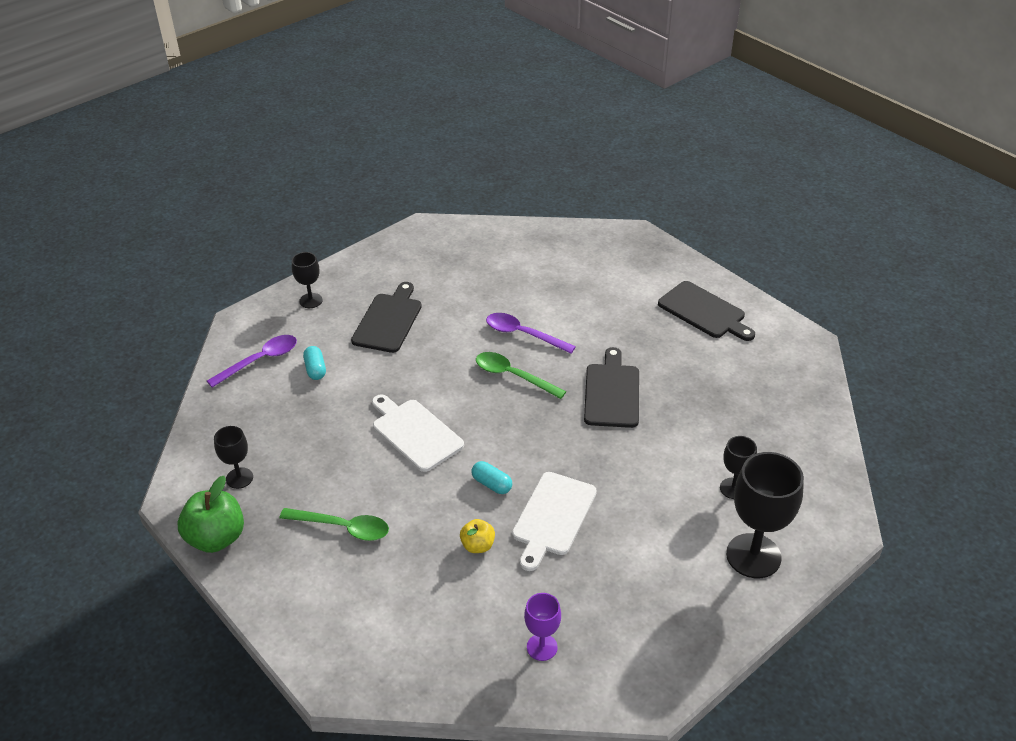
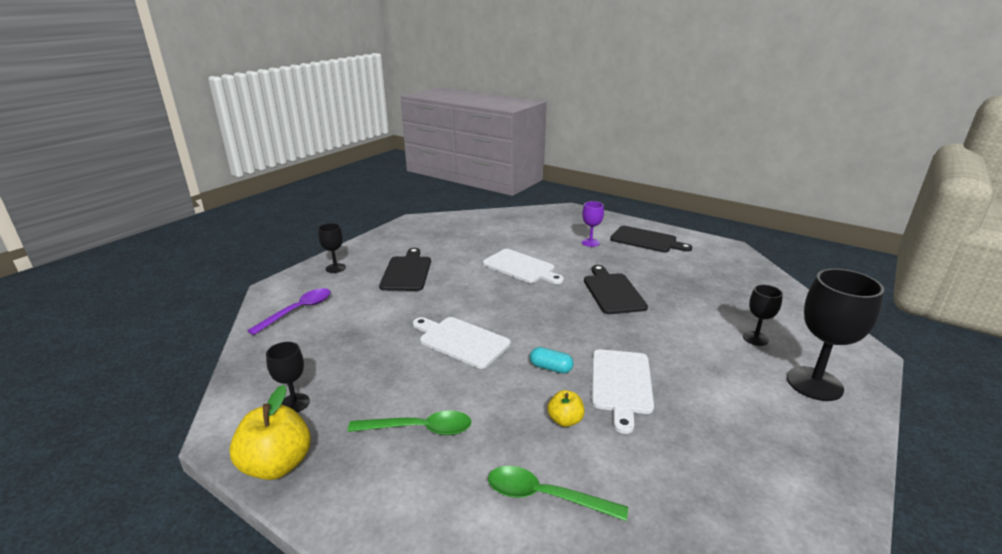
camera: 15 degrees left, 15 degrees down
(216, 538) = (277, 465): green apple -> yellow apple
(315, 369) = (352, 310): turquoise capsule -> none
(513, 376) = (527, 292): green spoon -> green spoon (545, 496)
(523, 334) = (521, 267): purple spoon -> white cutting board
(542, 647) = (687, 506): purple goblet -> purple goblet (590, 242)

